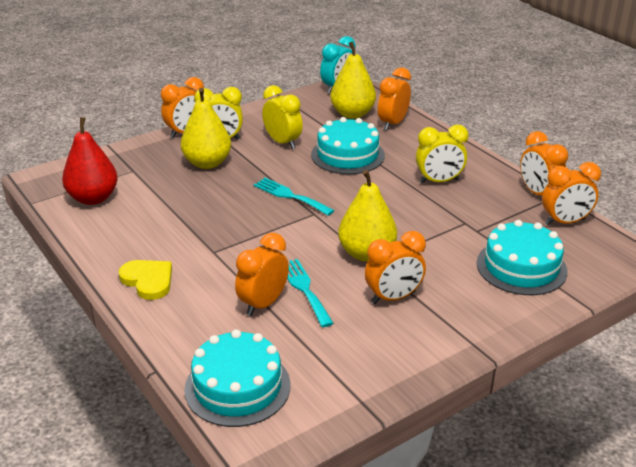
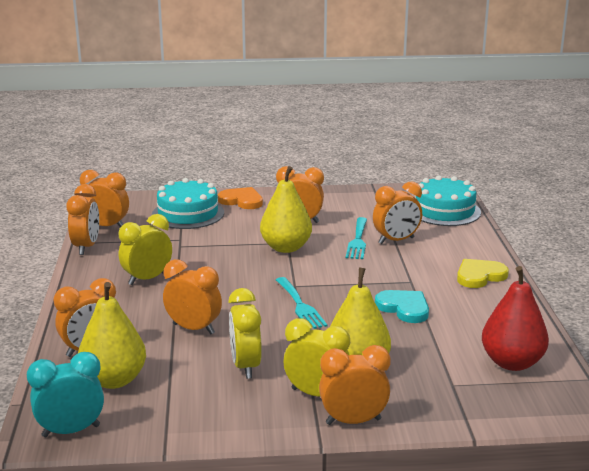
camera: 150 degrees left, 10 degrees down
(148, 280) = (479, 276): yellow heart -> yellow heart turned 75 degrees clockwise
(202, 220) = (404, 308): none -> turquoise heart
(347, 155) = (193, 329): turquoise cake -> orange clock
(439, 181) = (147, 279): yellow clock -> yellow clock turned 60 degrees counterclockwise
(497, 311) = (242, 201): none -> orange heart

